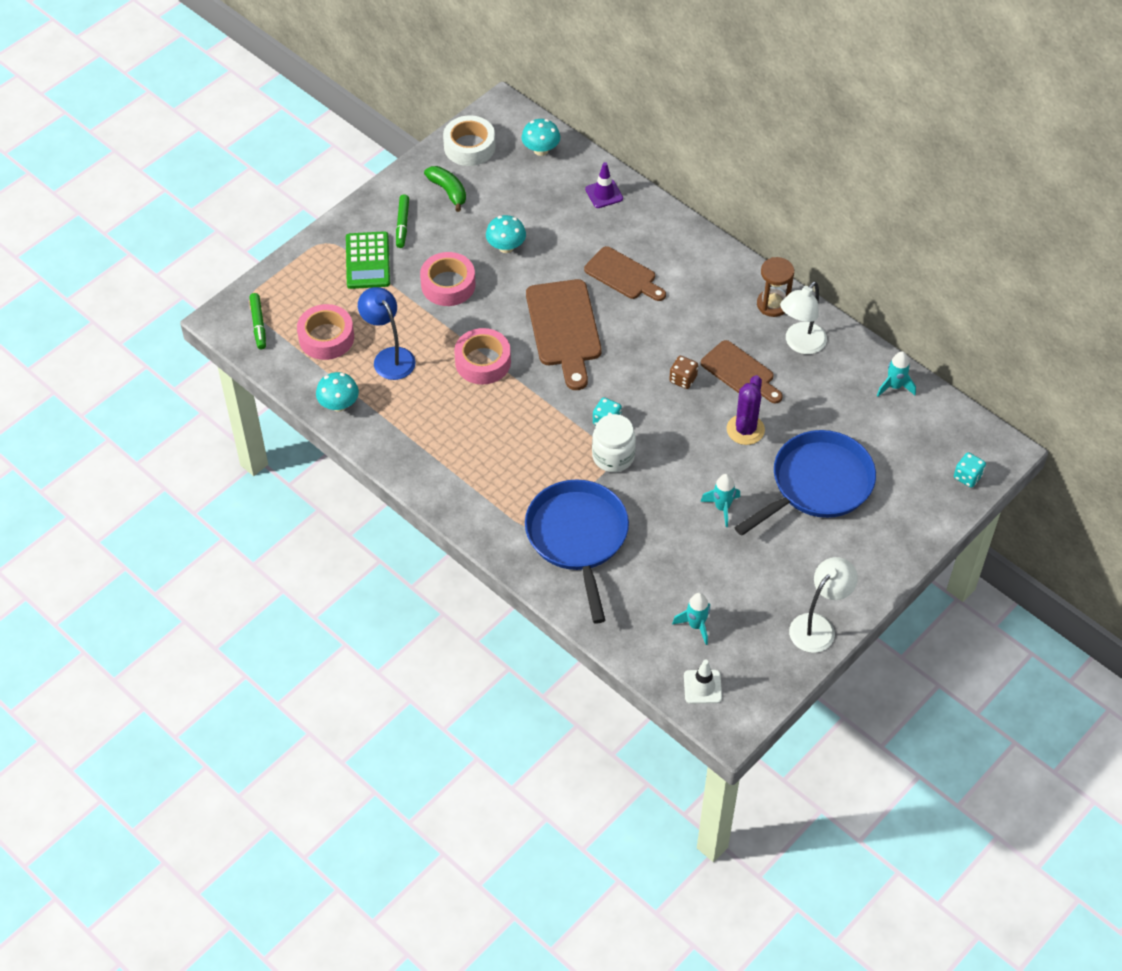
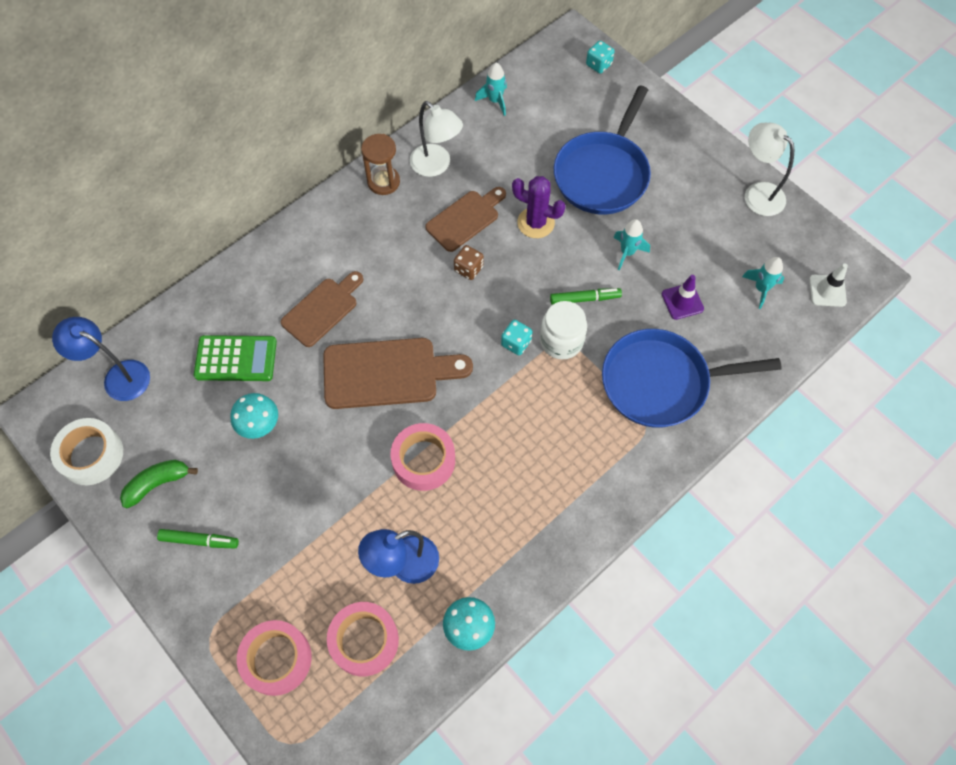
camera: 85 degrees left, 10 degrees up
(258, 324) = (330, 730): green marker -> green marker (584, 299)
(367, 261) = (250, 585): green calculator -> green calculator (236, 359)
(448, 285) = (304, 492): pink tape -> pink tape (277, 659)
(541, 150) = (118, 376): turquoise mushroom -> blue lamp
(604, 194) = (202, 317): purple traffic cone -> purple traffic cone (682, 301)
(817, 484) = (603, 174): blue pan -> blue pan turned 120 degrees counterclockwise

